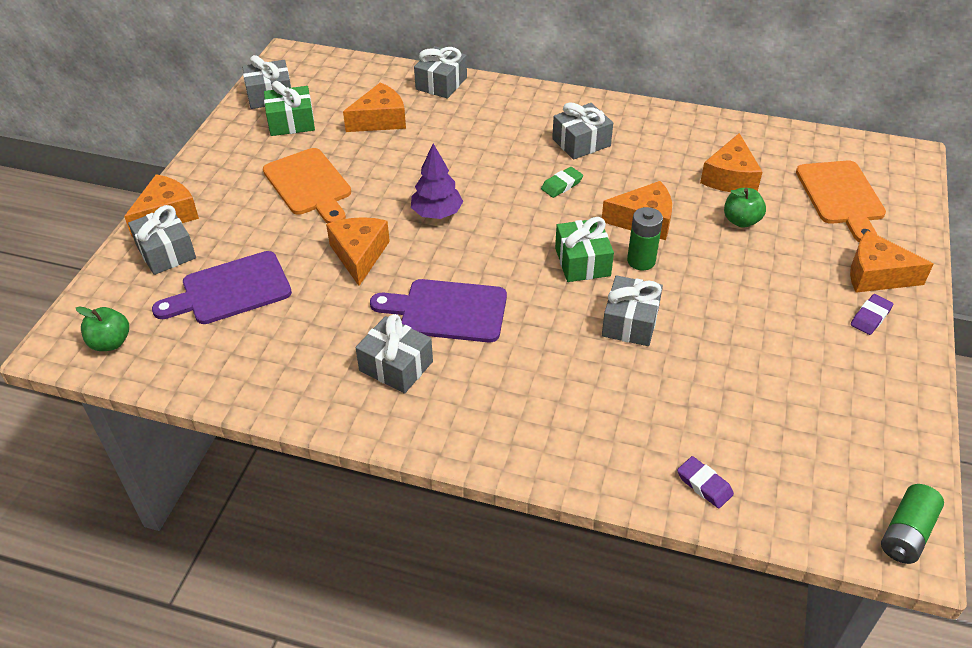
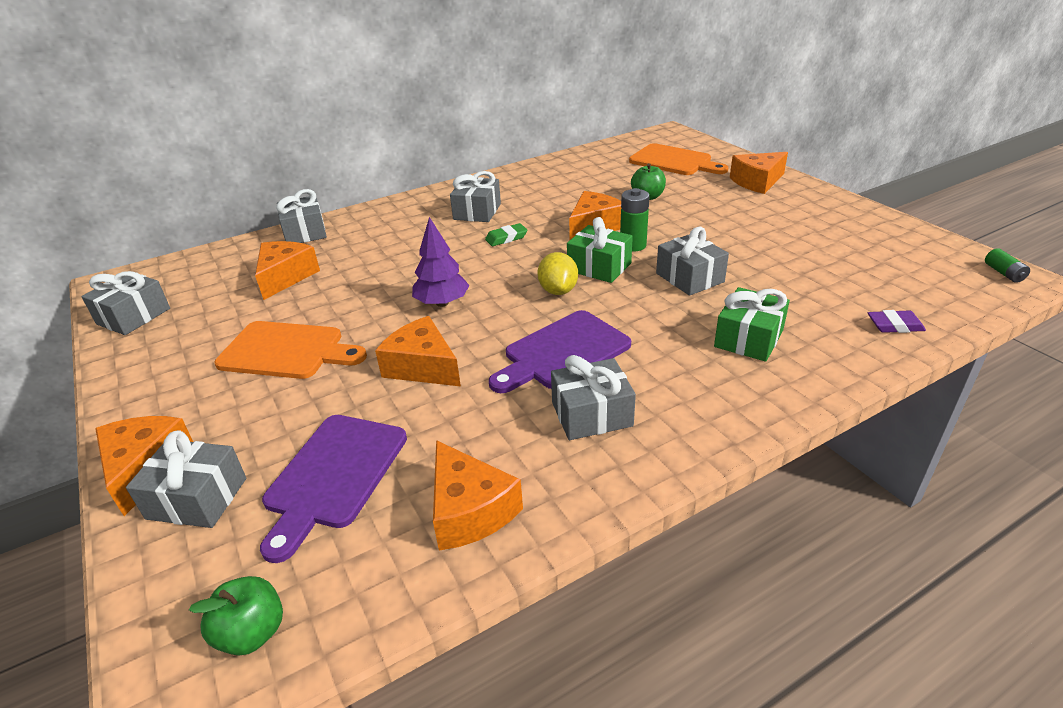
camera: 45 degrees left, 10 degrees down
(291, 122) = (191, 321): green gift -> green gift (748, 338)
(521, 260) = (558, 290): none -> yellow lemon
(561, 185) = (506, 238): green eraser -> green eraser turned 60 degrees clockwise
(730, 177) = (602, 182): orange cheese -> orange cheese (469, 510)
(870, 317) = (792, 199): purple eraser -> none
(906, 533) = (1003, 273): green battery -> green battery, size x0.62

